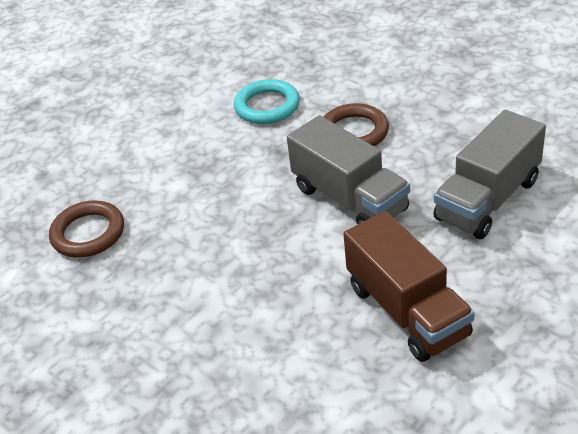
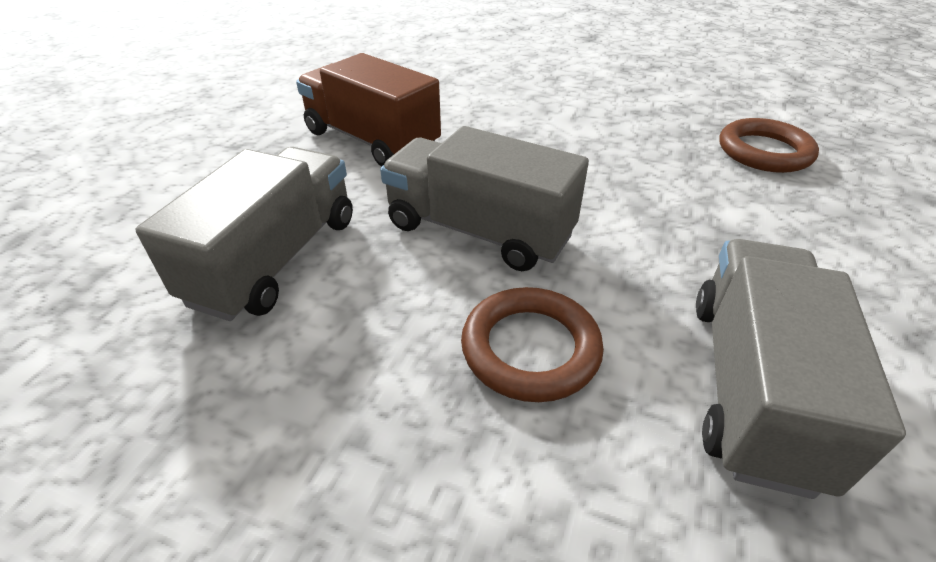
camera: 155 degrees right, 0 degrees up
(267, 106) = (751, 386): turquoise ring -> grey truck

